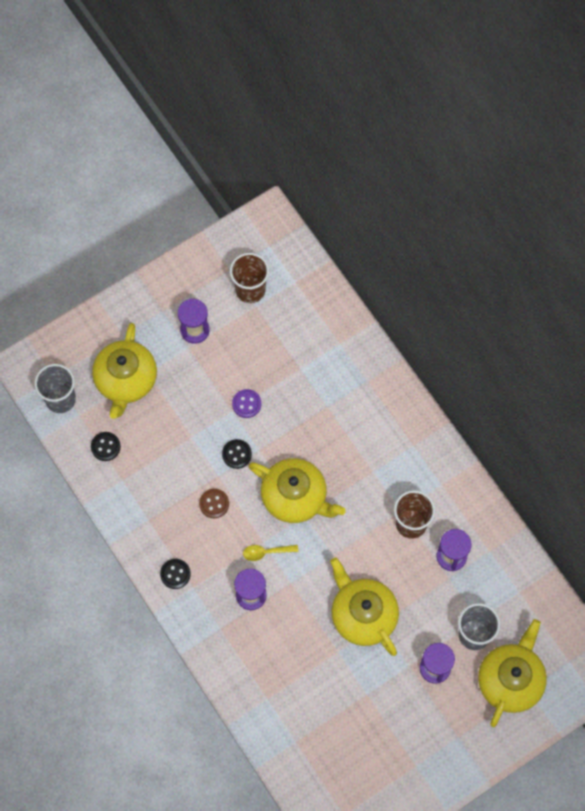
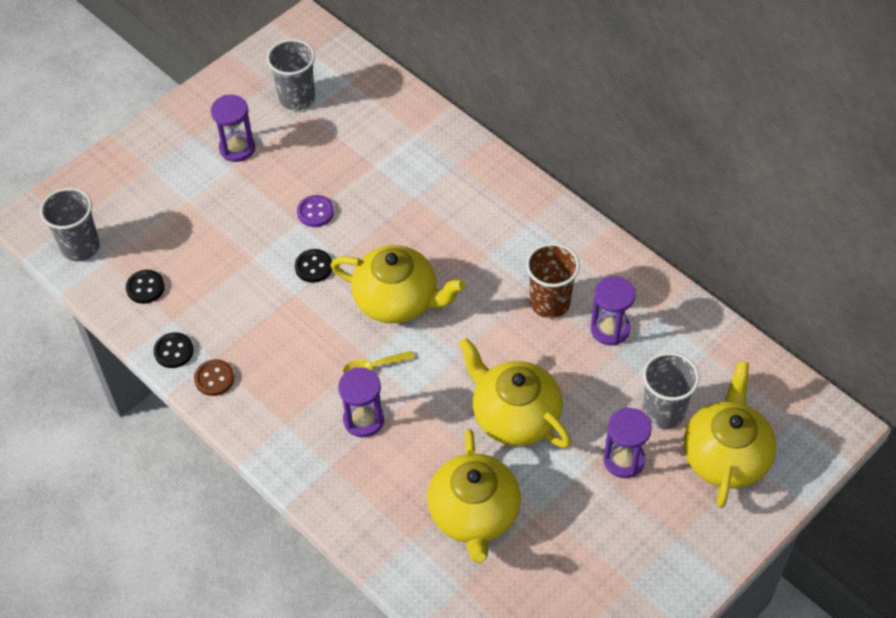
camera: 10 degrees left, 15 degrees down
(126, 380) = (160, 213): yellow teapot -> yellow teapot (474, 514)
(175, 574) = (259, 413): black button -> black button (174, 351)
(214, 504) = (295, 325): brown button -> brown button (214, 378)
(250, 290) = (297, 98): brown cup -> grey cup

